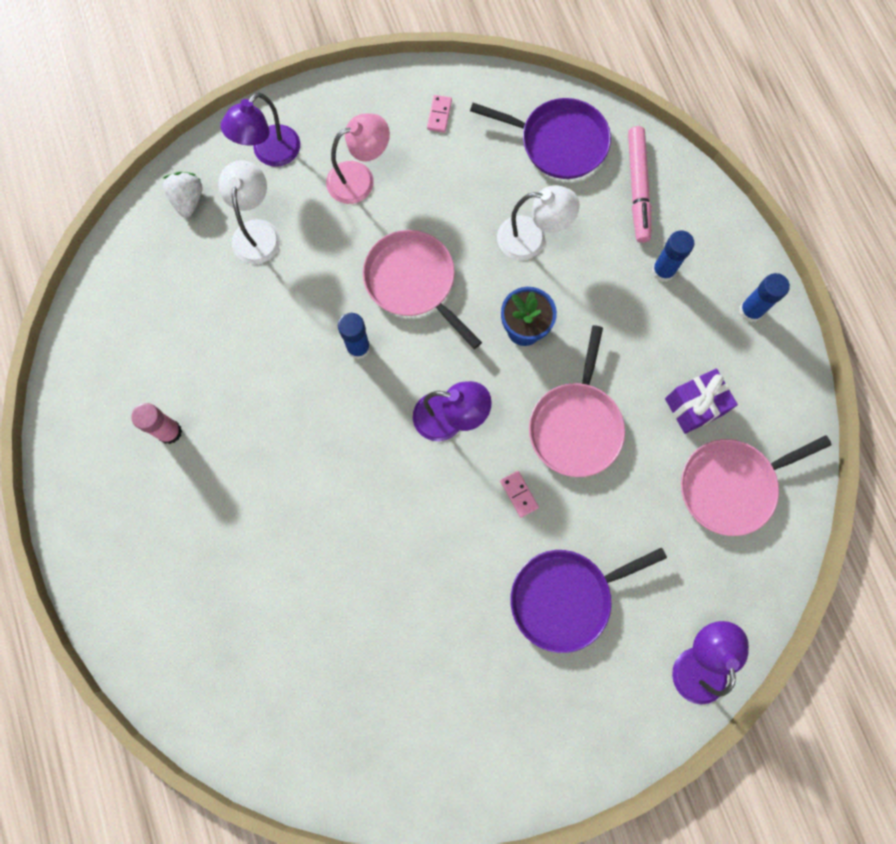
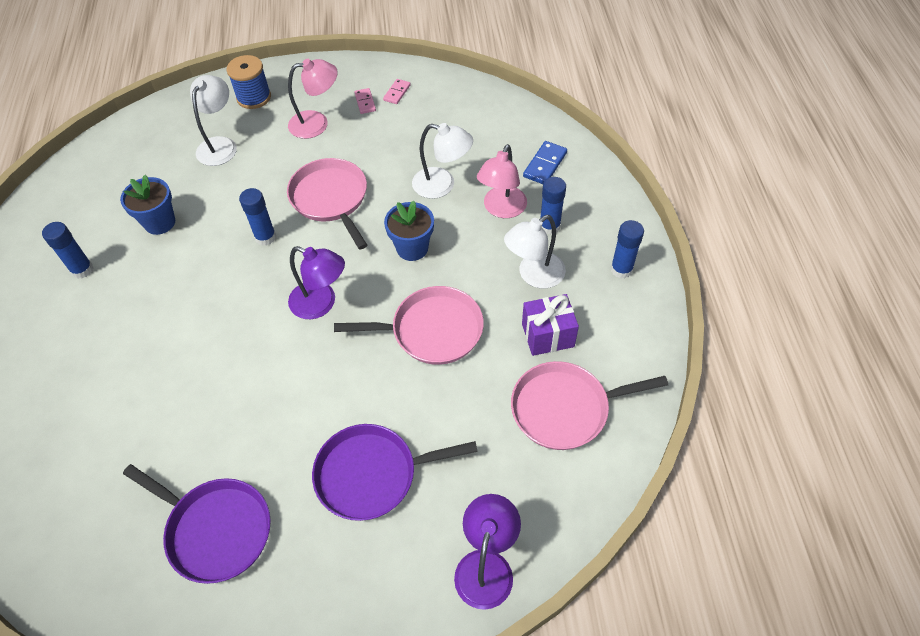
camera: 15 degrees right, 20 degrees down
(169, 432) = (82, 270): pink glue stick -> blue glue stick
(188, 200) = (177, 117): white strawberry -> none
(230, 353) = (160, 222): none -> blue flower pot
(270, 153) = (254, 97): purple lamp -> blue spool
(519, 494) = (360, 376): pink domino -> pink domino (365, 102)
(559, 142) = (488, 124): purple pan -> purple pan (216, 530)
(576, 426) = (432, 330): pink pan -> pink pan turned 120 degrees counterclockwise
(606, 259) = (501, 209): none -> pink lamp
(637, 188) = (545, 164): pink marker -> blue domino
(662, 337) = (534, 275): none -> white lamp

